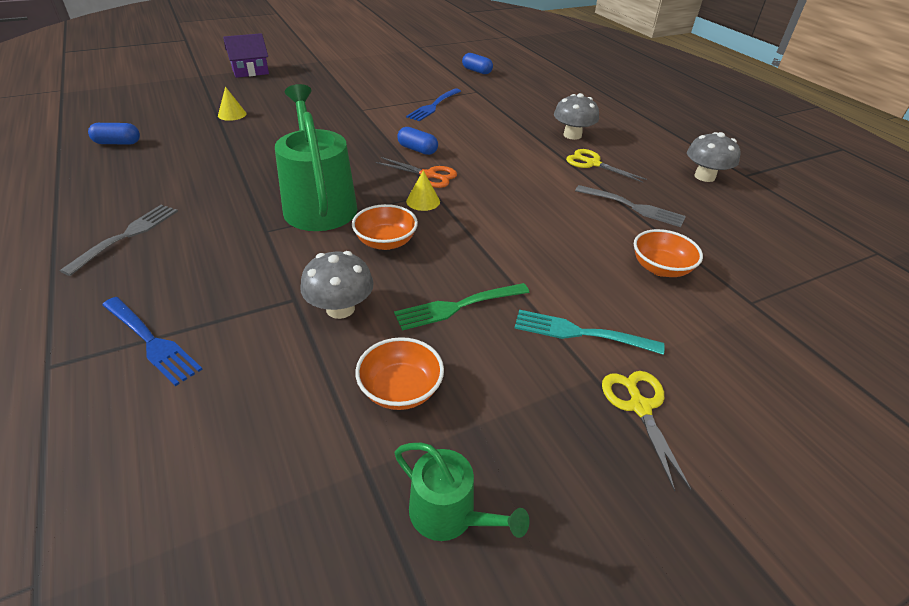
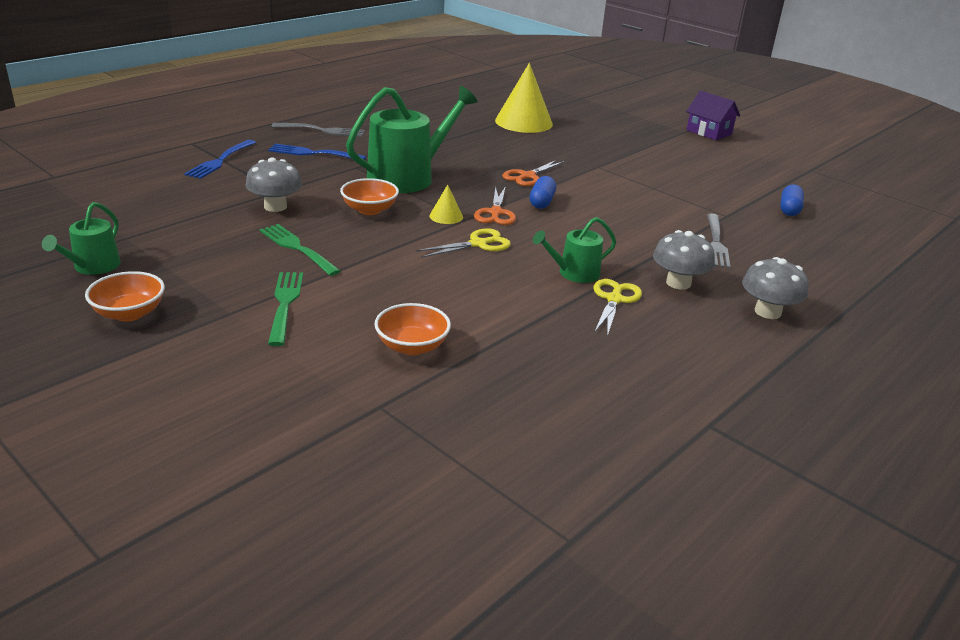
camera: 70 degrees right, 10 degrees down
(118, 143) = (437, 100): blue capsule -> none
(232, 114) = (523, 122): yellow cone -> yellow cone, size x2.22
(250, 71) = (617, 111): purple house -> purple house (709, 132)
(360, 143) = (527, 176): none -> orange scissors
(400, 390) = (197, 238): orange bowl -> orange bowl (129, 313)
(434, 106) = (653, 197): blue fork -> blue fork (314, 153)
(550, 168) = (574, 273): none -> green watering can
(581, 333) = (285, 304): turquoise fork -> green fork
(632, 207) = (530, 328): grey fork -> grey fork (715, 242)
(639, 406) = (200, 334): yellow scissors -> yellow scissors (478, 244)
(704, 176) = (665, 385): grey mushroom -> grey mushroom (767, 312)

